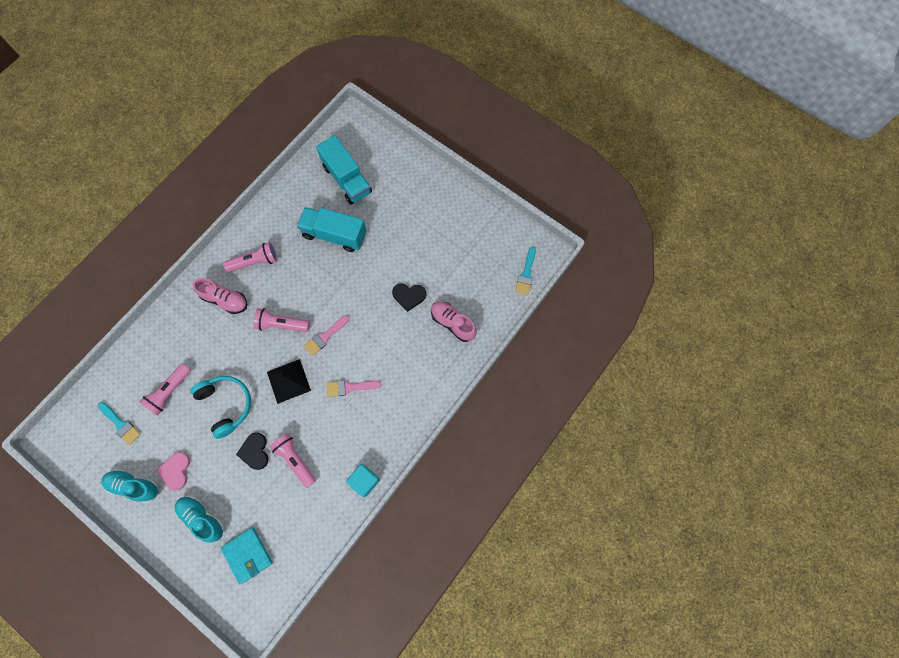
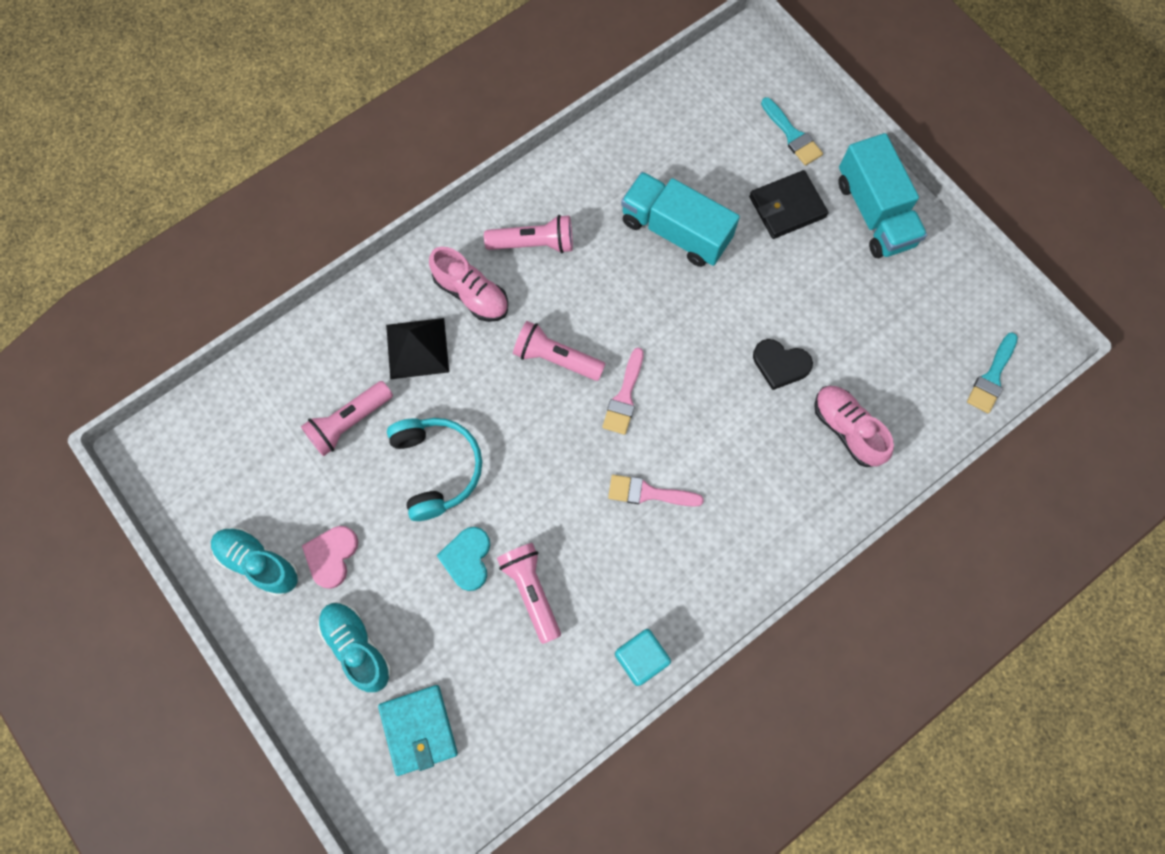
camera: 15 degrees right, 0 degrees up
(121, 424) = (259, 455): turquoise brush -> turquoise brush (792, 135)
(255, 451) = (467, 558): black heart -> turquoise heart
(288, 381) = (548, 455): black pyramid -> black pyramid (417, 348)
(325, 336) = (624, 397): pink brush -> pink brush turned 45 degrees counterclockwise
(347, 179) = (715, 143): turquoise truck -> turquoise truck (874, 213)
(395, 206) = (787, 207): none -> black wallet

